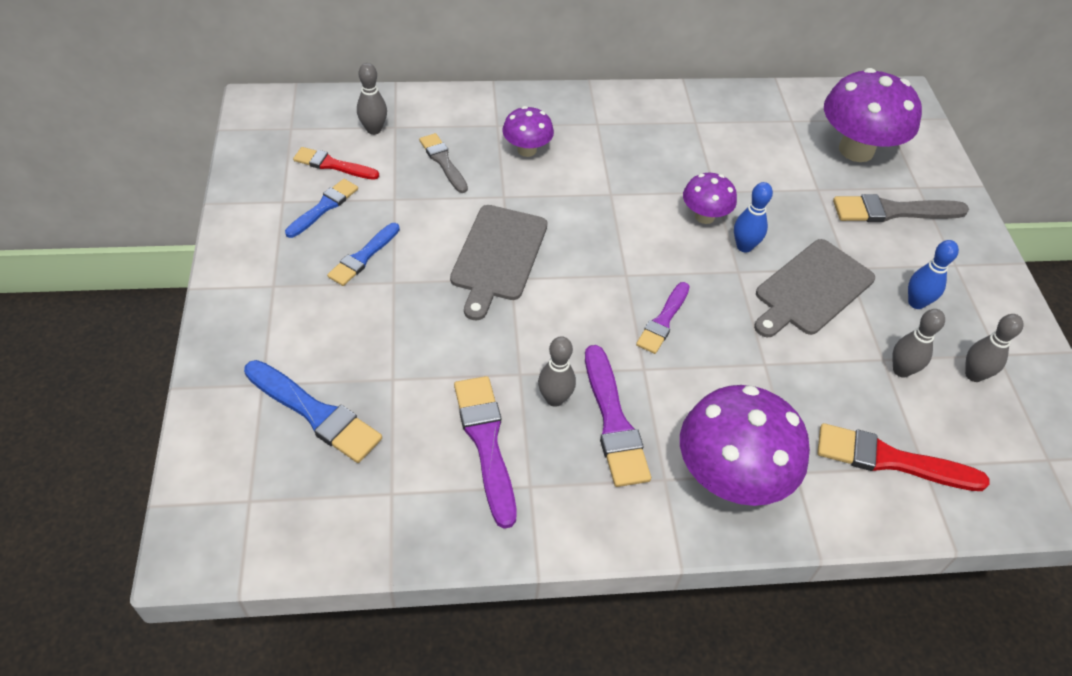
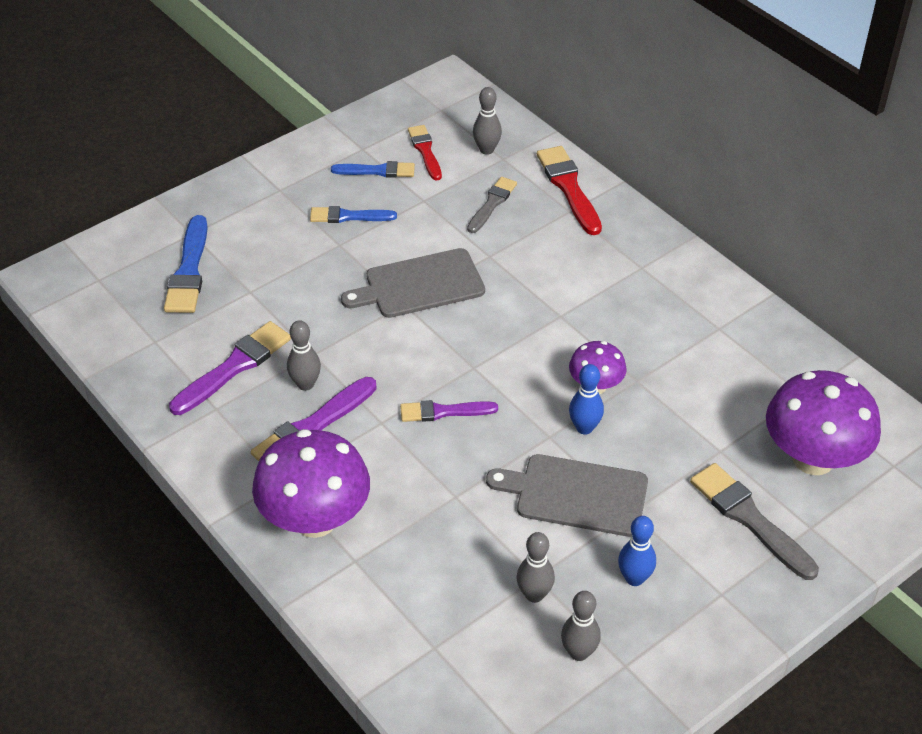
camera: 60 degrees right, 5 degrees down
(527, 150) = (558, 242): purple mushroom -> none
(890, 460) = (420, 620): red brush -> red brush (568, 187)

